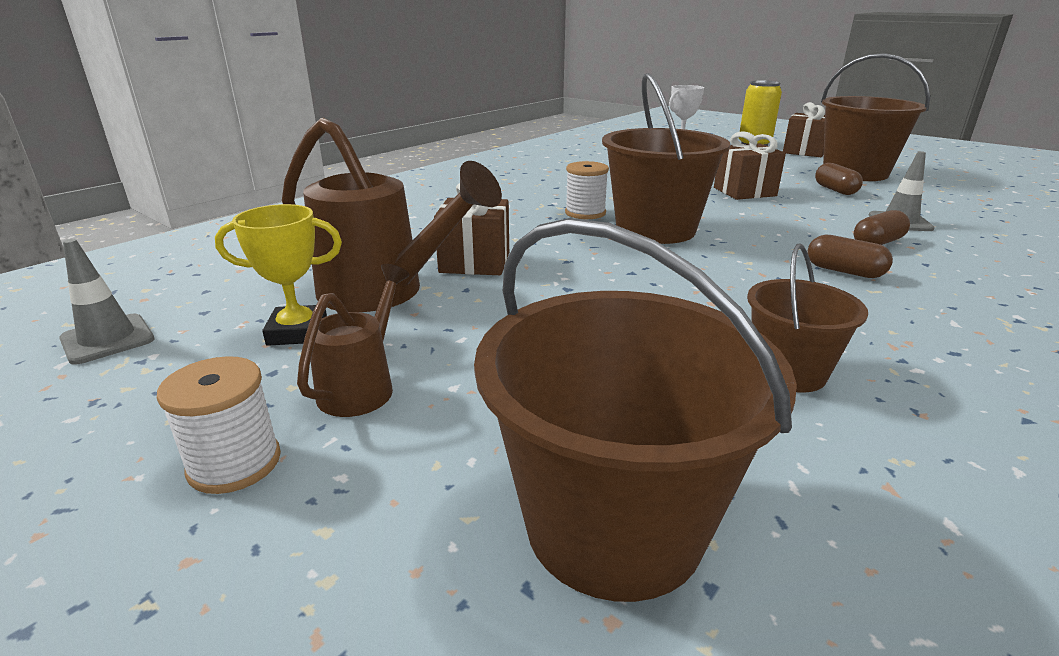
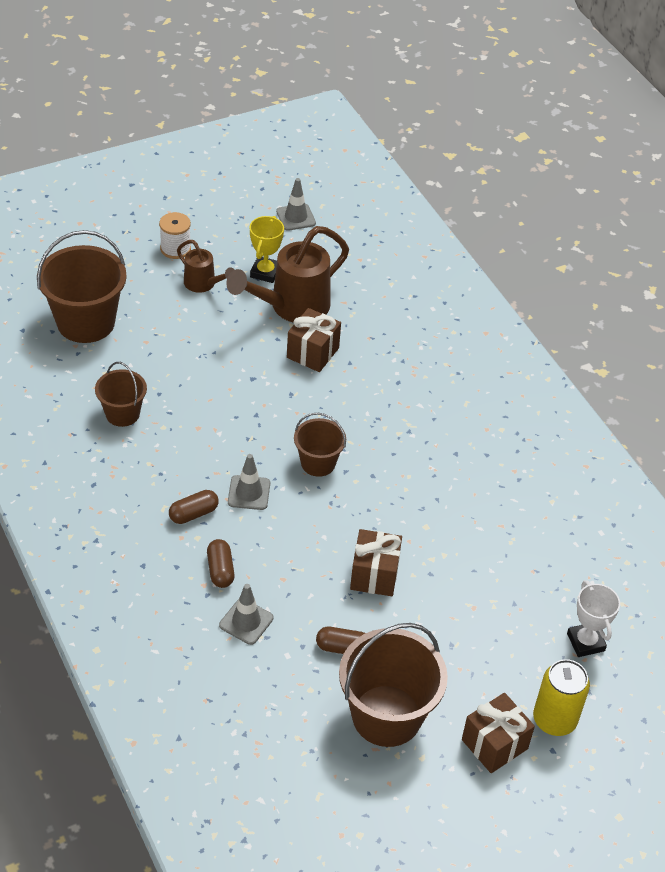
camera: 110 degrees right, 20 degrees up
(585, 213) = (376, 441): white spool -> none
(655, 229) = (318, 463): brown bucket -> brown bucket, size x0.56
(756, 251) = (249, 493): none -> grey traffic cone

